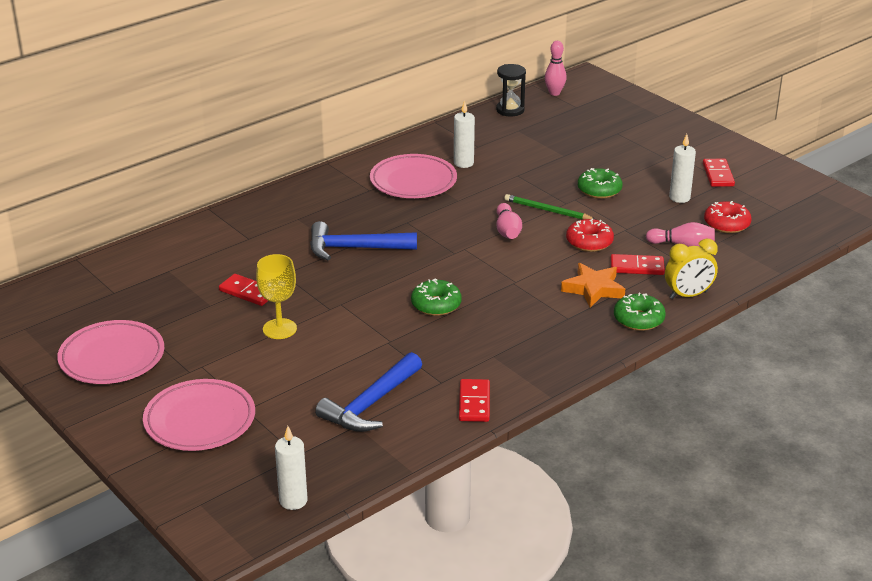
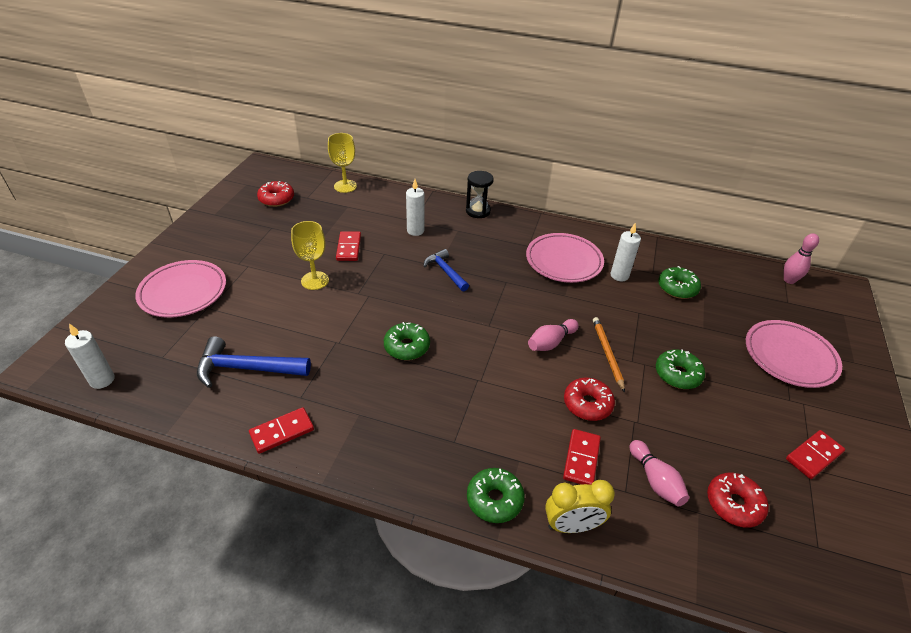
camera: 55 degrees right, 10 degrees up
(89, 314) = (276, 199): none -> red donut
(112, 357) = (235, 227): pink plate -> pink plate (789, 357)
(125, 260) = (345, 186): none -> yellow goblet
(354, 248) = (446, 271): blue hammer -> blue hammer, size x0.64
(509, 144) = (677, 288): none -> green donut
(510, 110) = (727, 267): black hourglass -> black hourglass (478, 211)
(547, 210) = (607, 354): green pencil -> orange pencil
(593, 289) = (515, 440): orange star -> none
(637, 267) = (581, 459): red domino -> red domino turned 45 degrees clockwise
(679, 198) = (735, 441): white candle -> white candle (415, 231)
(688, 295) = (572, 526): yellow clock -> yellow clock turned 45 degrees counterclockwise

